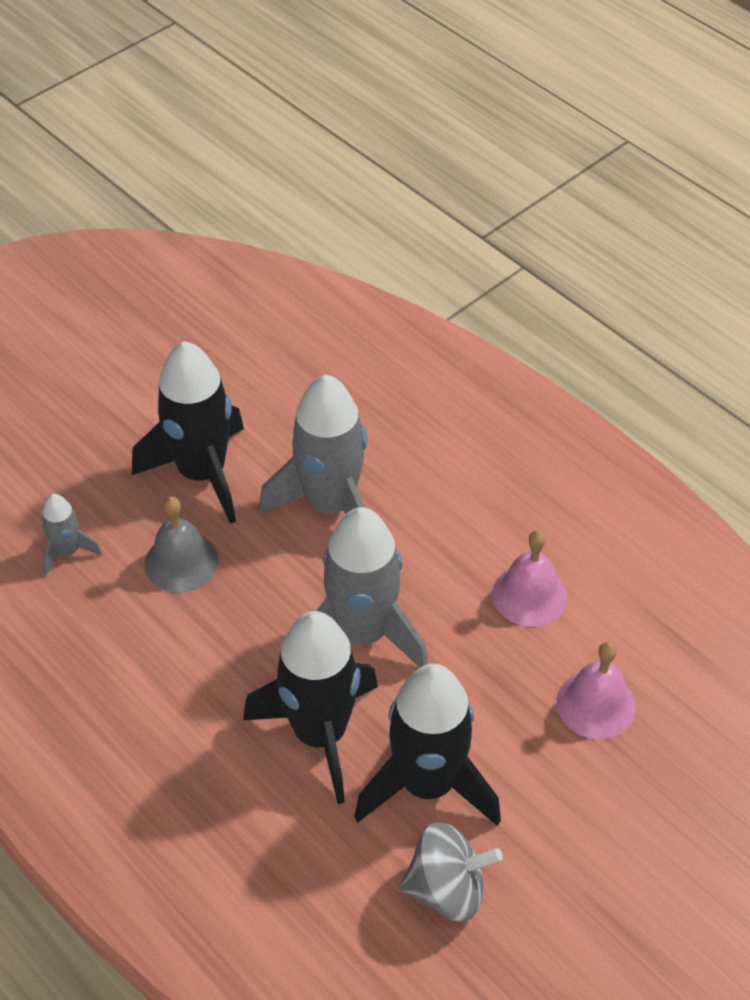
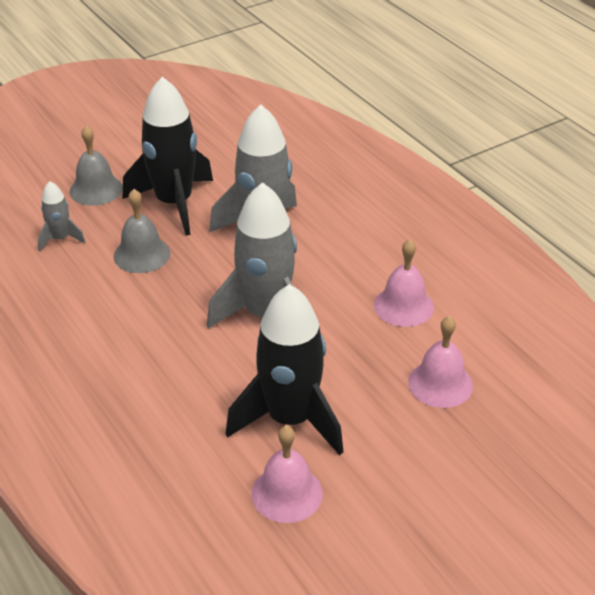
camera: 10 degrees right, 10 degrees down
(92, 464) = (96, 189): none -> grey bell
(320, 733) = (214, 375): black rocket -> none
(447, 889) = (287, 493): grey spinning top -> pink bell

